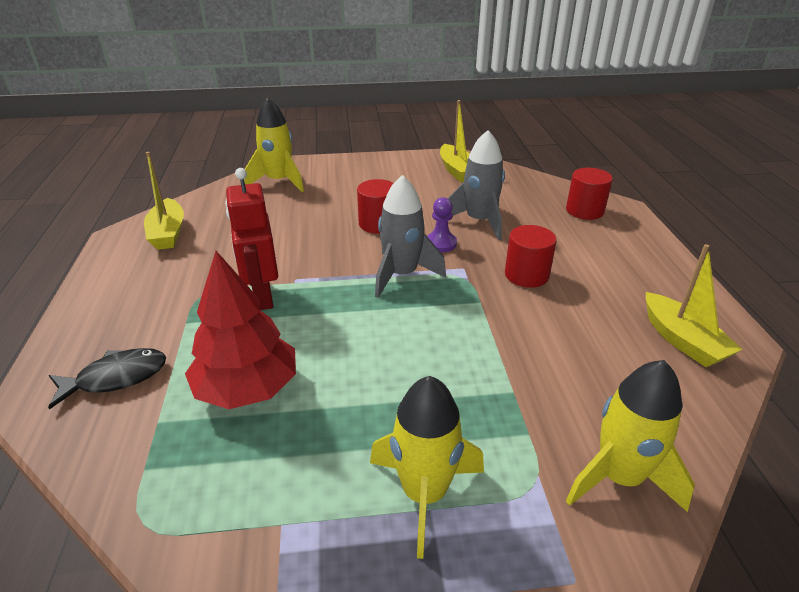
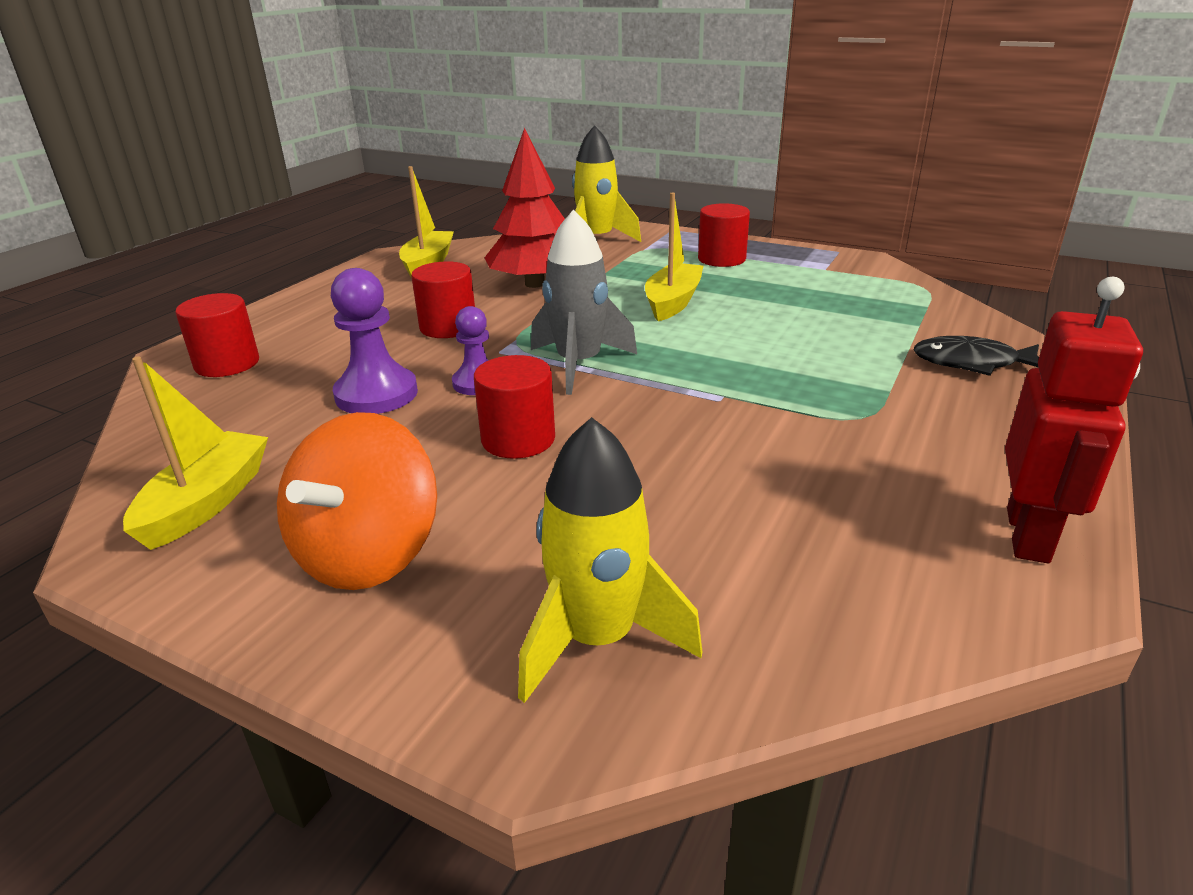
camera: 145 degrees left, 5 degrees down
(168, 233) = (929, 557): yellow boat -> yellow boat (673, 302)
(247, 388) = (827, 325): red tree -> red tree (534, 284)
(262, 297) = (777, 391): red robot -> red robot (1028, 535)
(376, 176) = (368, 554): none -> orange spinning top
(424, 493) = (721, 259): yellow rocket -> red cylinder
(479, 221) = (376, 394): grey rocket -> purple pawn

